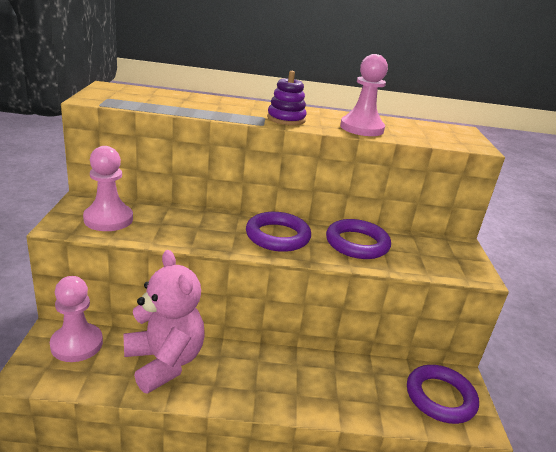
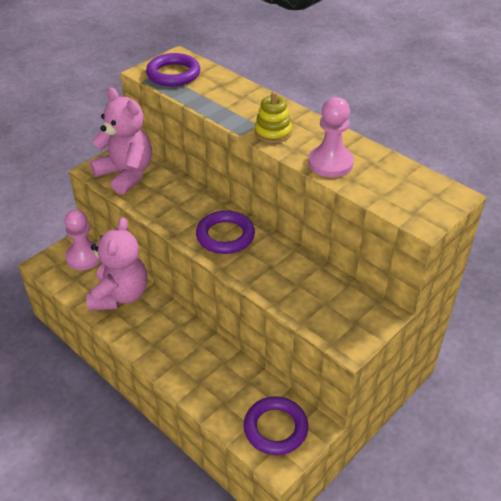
camera: 45 degrees right, 15 degrees up
(108, 219) = (126, 174): pink pawn -> pink teddy bear
(286, 119) = (273, 132): purple stacking toy -> yellow stacking toy
(357, 243) = (281, 270): purple ring -> purple ring (173, 74)

